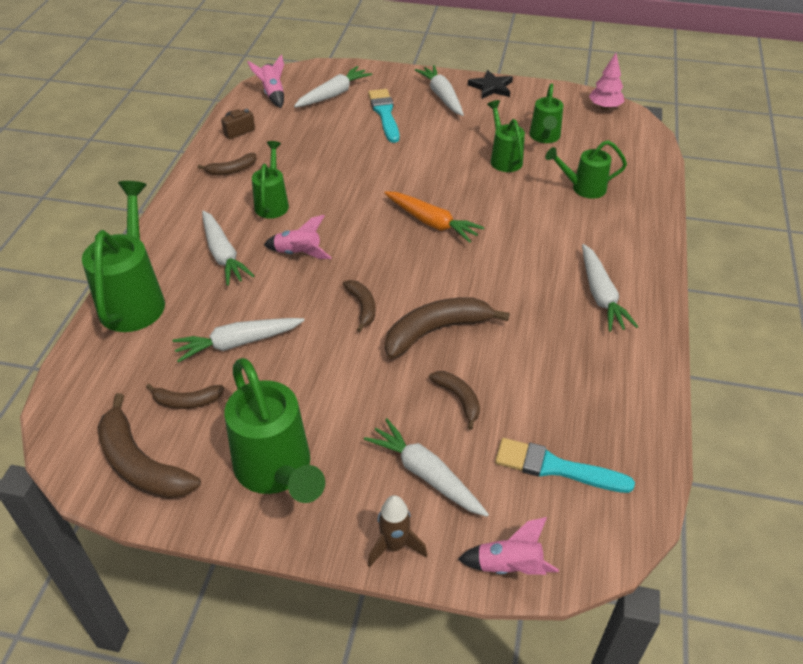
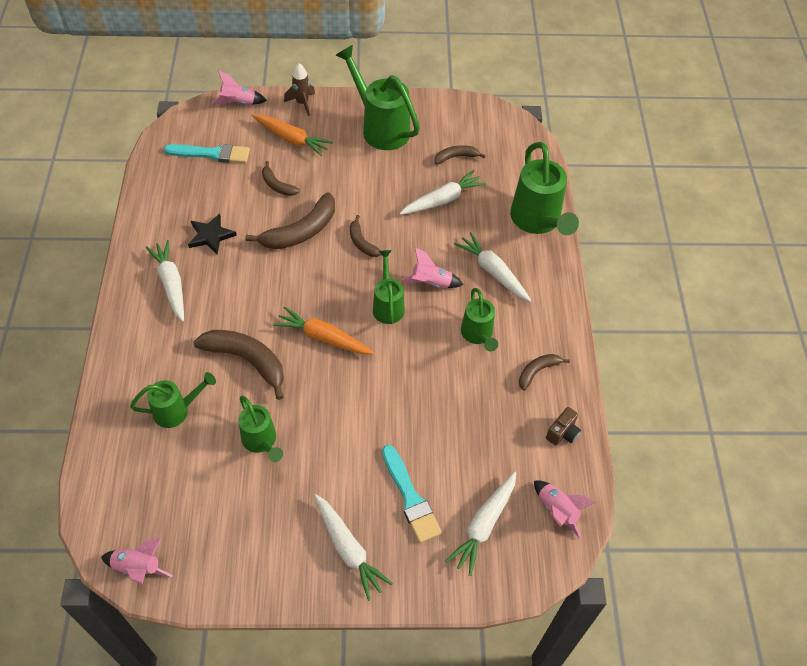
camera: 165 degrees right, 10 degrees up
(140, 464) = (463, 120): brown banana -> brown banana (247, 361)
(426, 474) = (291, 139): white carrot -> orange carrot
(491, 87) = (287, 584): black star -> black star (211, 236)
(544, 137) = (216, 489): green watering can -> green watering can (388, 305)
(604, 107) = (138, 568): pink tree -> pink rocket

